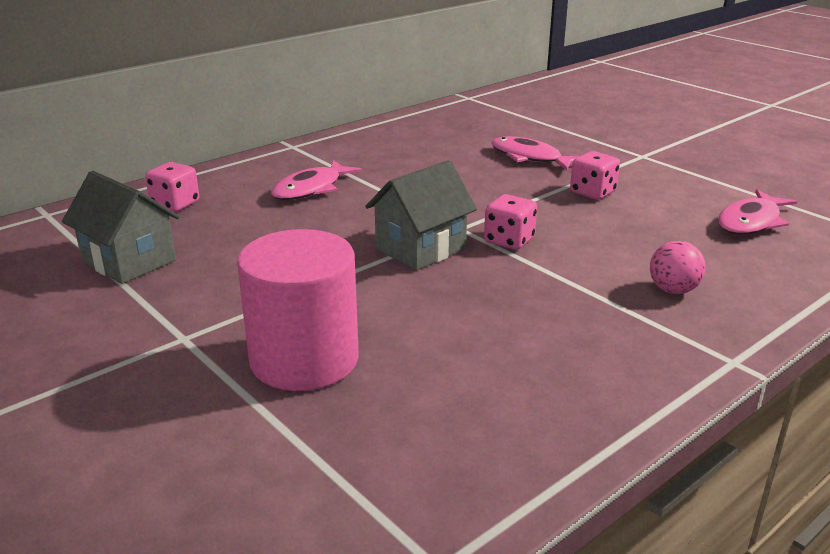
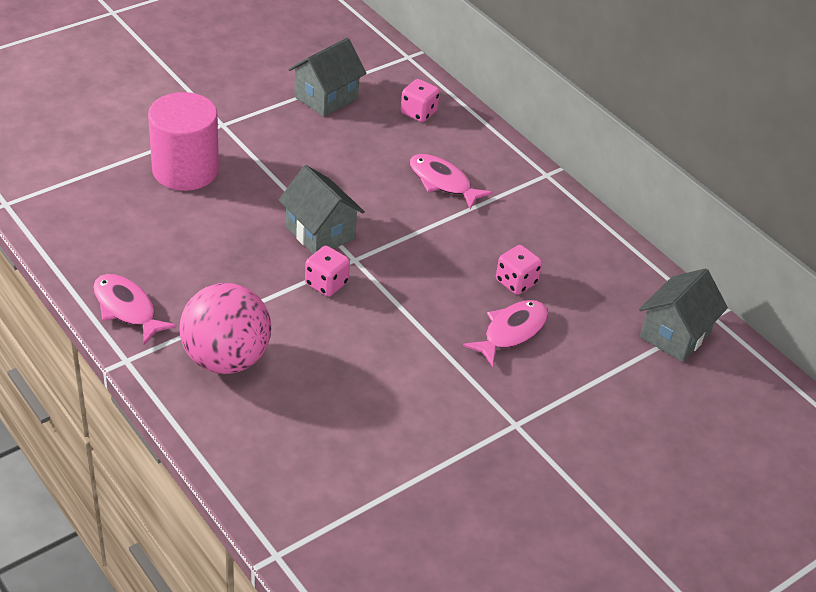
camera: 90 degrees right, 15 degrees up
(497, 108) = (675, 335): none -> grey house
(592, 192) = (418, 358): pink dice -> pink dice (516, 282)
(673, 290) = (226, 359): pink ball -> pink ball, size x2.13
(751, 222) = (338, 454): pink fish -> pink fish (127, 308)

